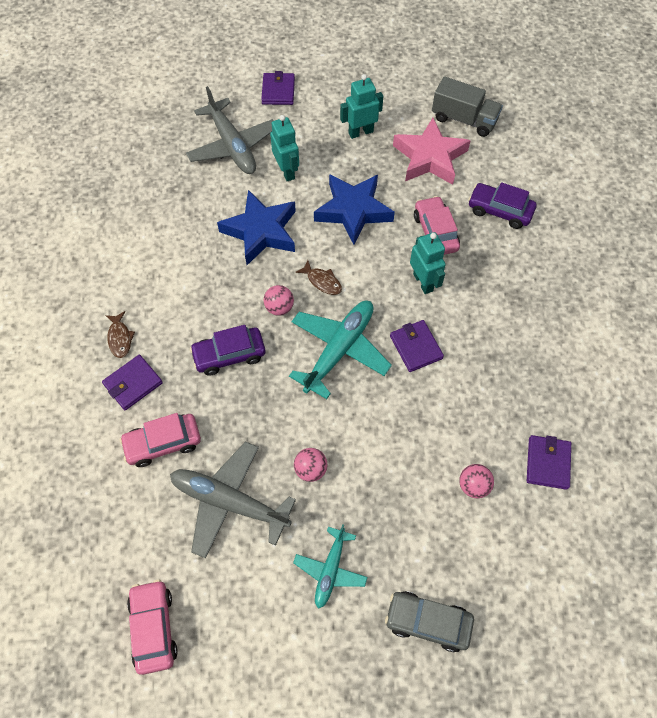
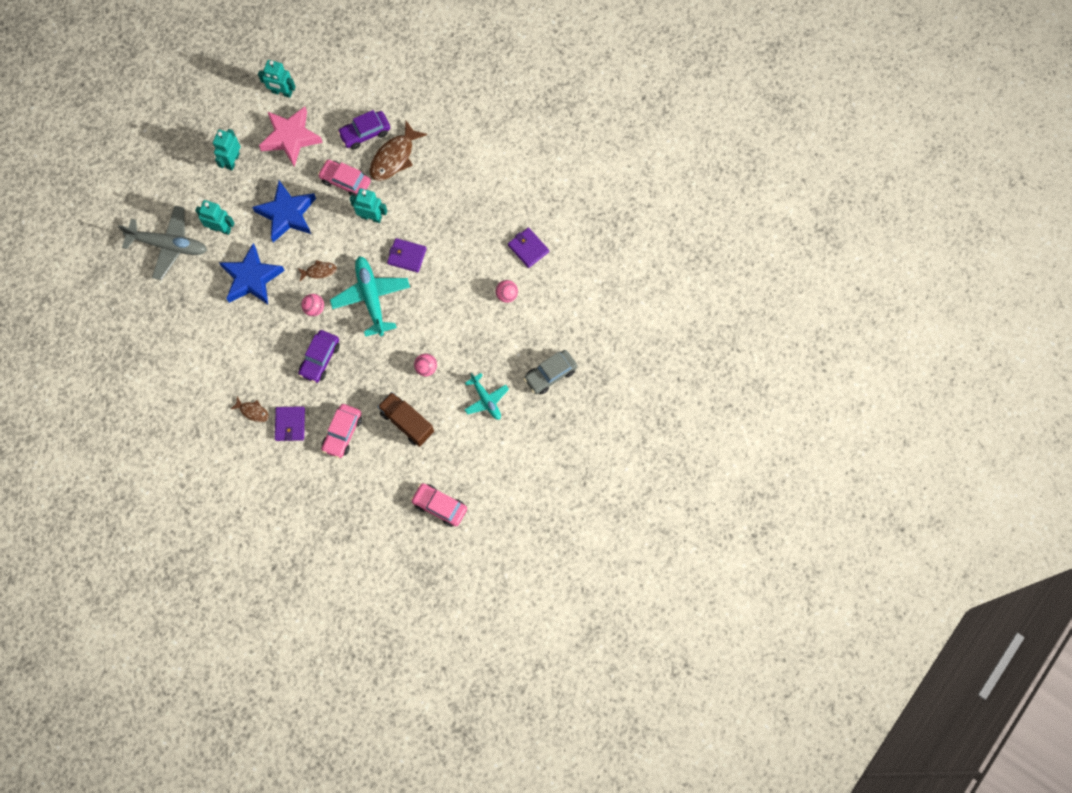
camera: 50 degrees left, 10 degrees up
(229, 502) = (407, 422): grey plane -> brown truck
(278, 91) = (149, 182): purple wallet -> none
(464, 119) = (282, 92): grey truck -> turquoise robot
(504, 253) = (394, 157): none -> brown fish

